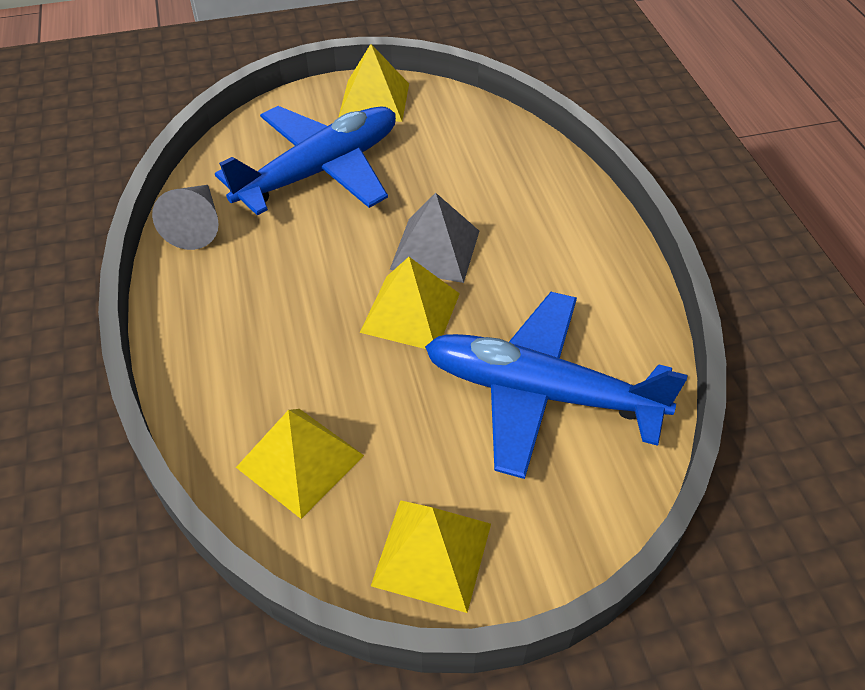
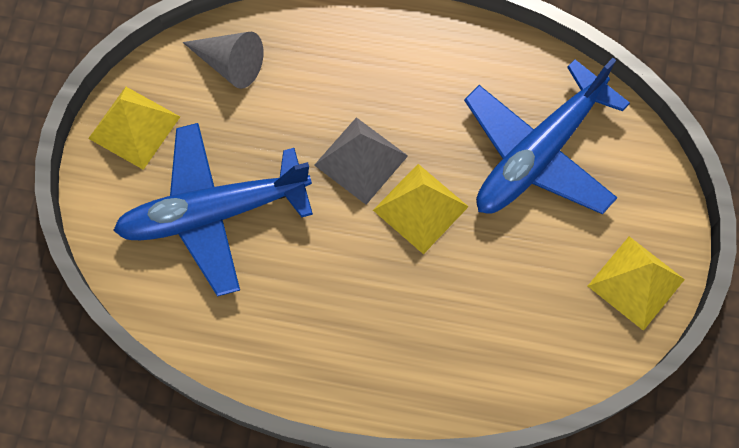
camera: 65 degrees left, 20 degrees up
(196, 225) = (231, 343): grey cone -> grey cone (230, 64)
(300, 461) = (526, 341): yellow pyramid -> none
(321, 171) = (213, 213): blue plane -> blue plane turned 90 degrees counterclockwise

